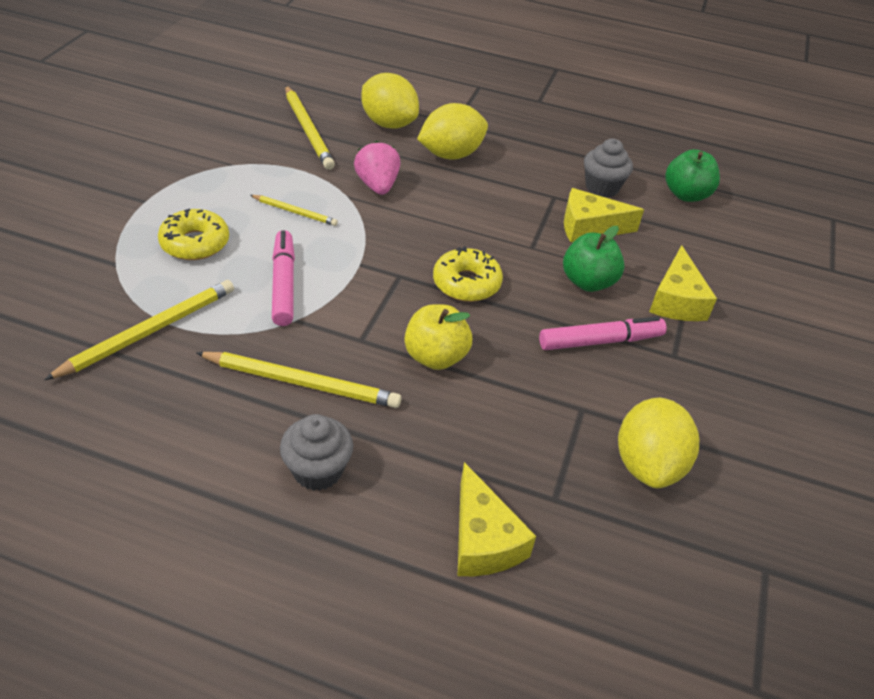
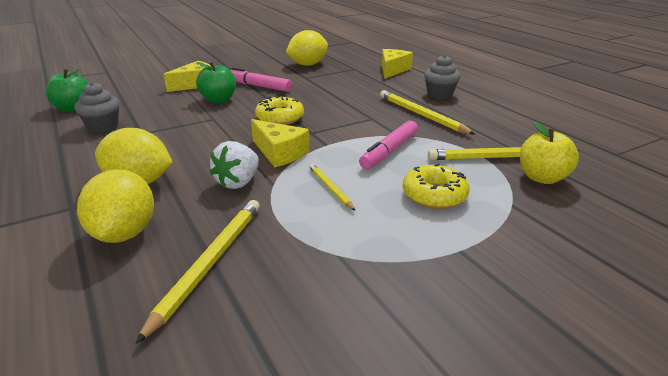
camera: 135 degrees left, 15 degrees down
(377, 186) = (238, 182): pink strawberry -> white strawberry
(435, 357) = (342, 103): yellow apple -> yellow apple (542, 178)
(589, 227) = (162, 115): yellow cheese -> yellow cheese (279, 153)

